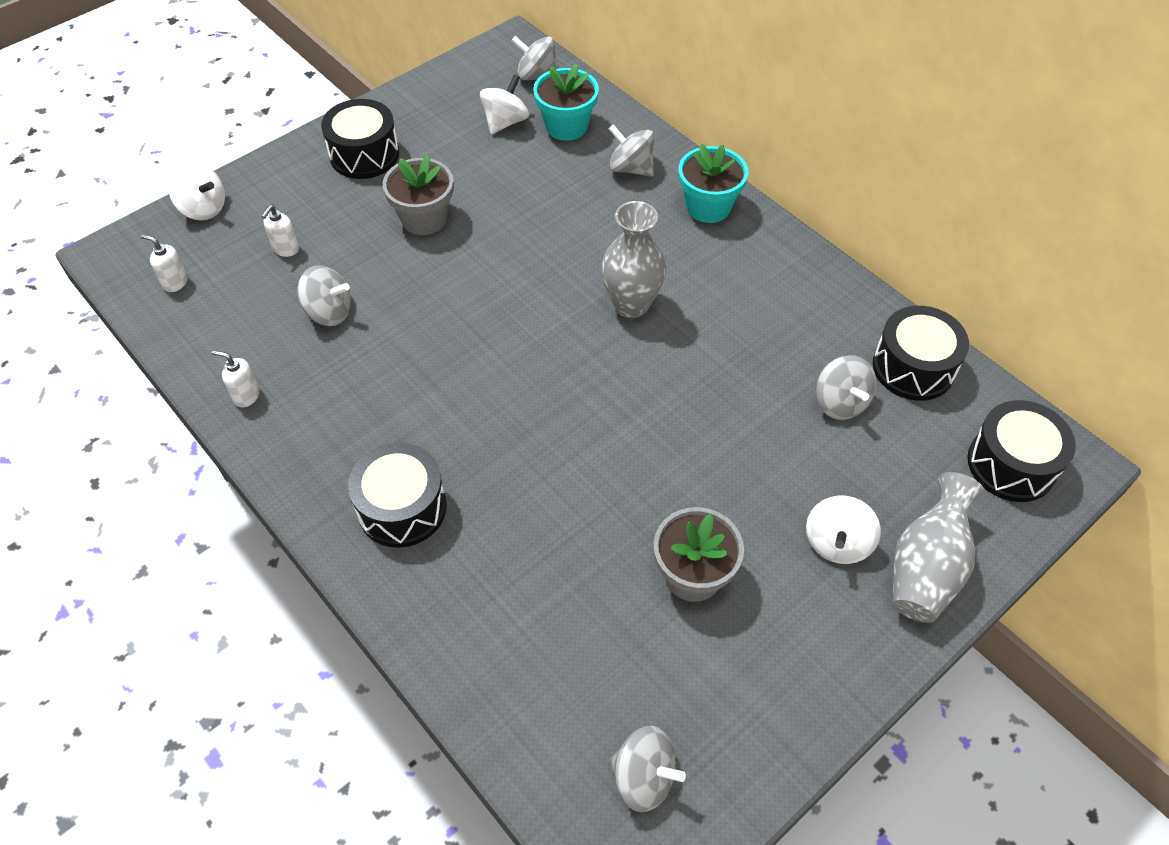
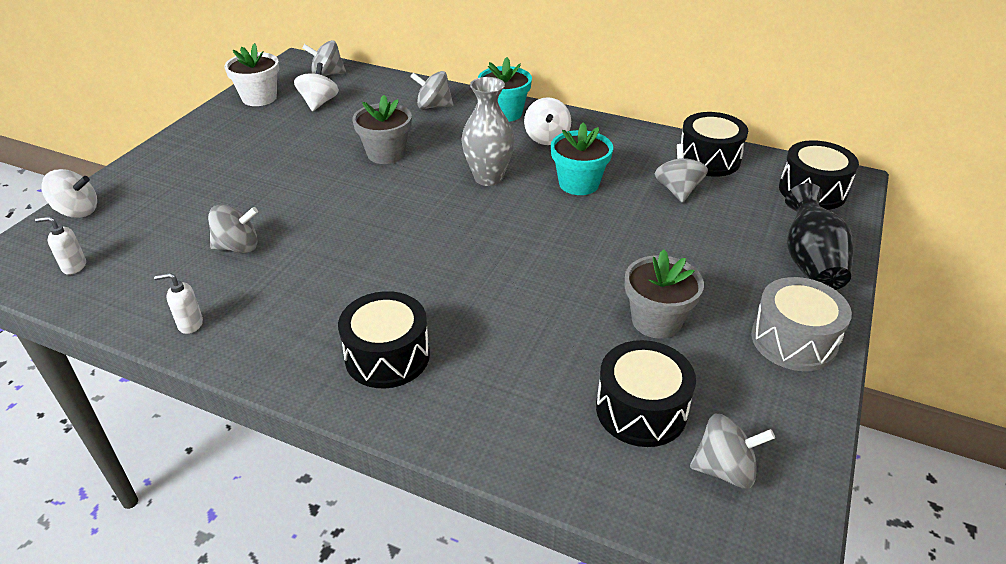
camera: 25 degrees left, 15 degrees down
(286, 249) = (173, 218): white soap dispenser -> none
(364, 154) = (211, 145): black drum -> black drum (641, 410)
(424, 219) = (287, 170): grey flower pot -> grey flower pot (386, 154)
(445, 93) = (259, 98): none -> white flower pot
(566, 126) = (368, 95): turquoise flower pot -> turquoise flower pot (578, 184)
(825, 663) = (793, 340): none -> grey drum
(837, 543) = (741, 267): white spinning top -> white spinning top (546, 138)
(840, 402) = (678, 190): grey spinning top -> grey spinning top turned 135 degrees counterclockwise
(926, 568) = (810, 262): grey vase -> black vase

